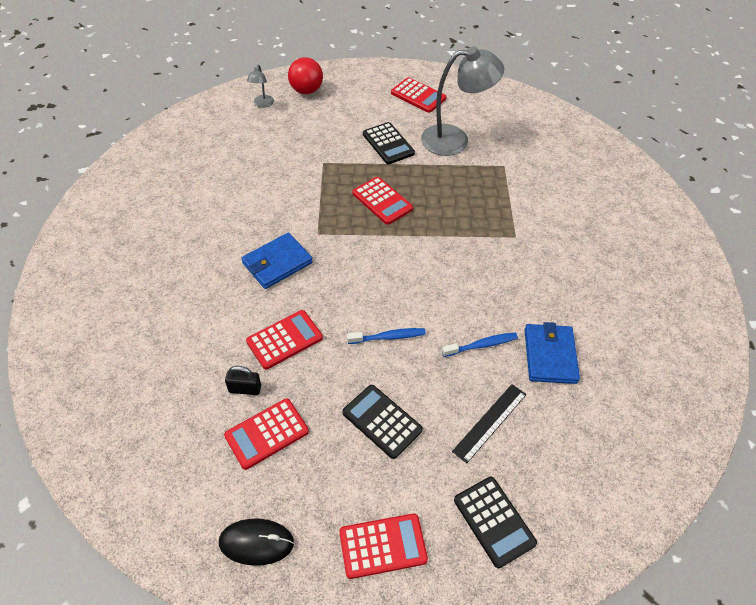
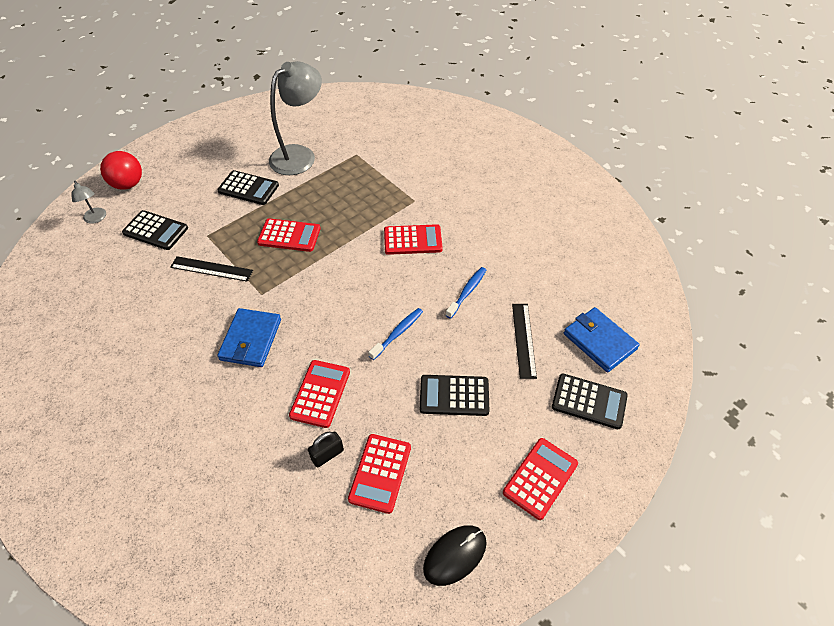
camera: 40 degrees left, 0 degrees up
(292, 137) = (155, 231): none -> black calculator
(302, 190) = (211, 269): none -> black ruler
(418, 96) = (235, 137): red calculator -> red calculator (412, 240)
(550, 355) = (516, 267): blue wallet -> blue wallet (599, 341)

